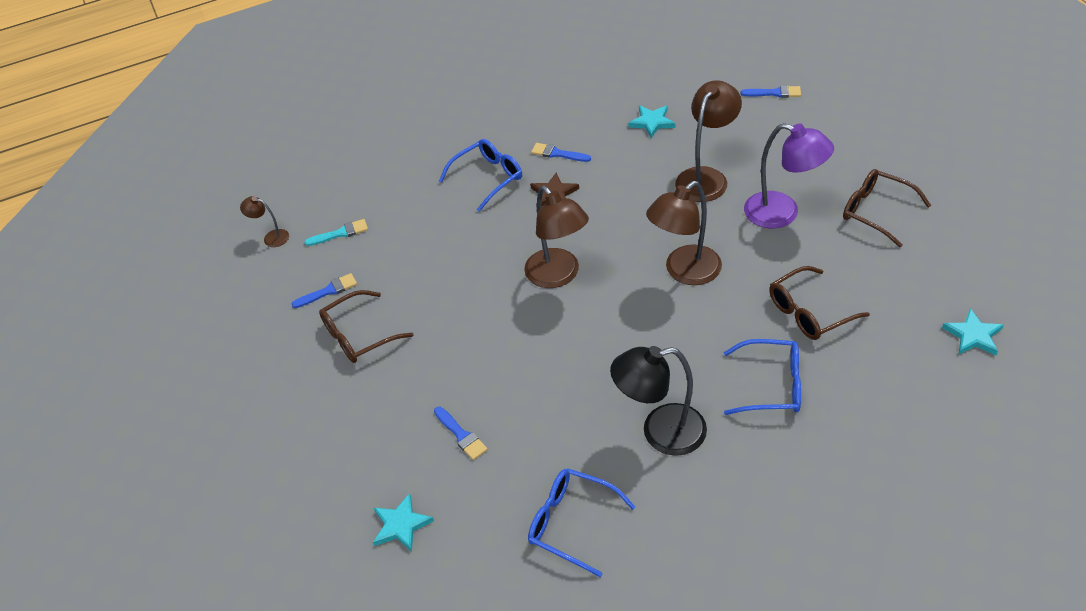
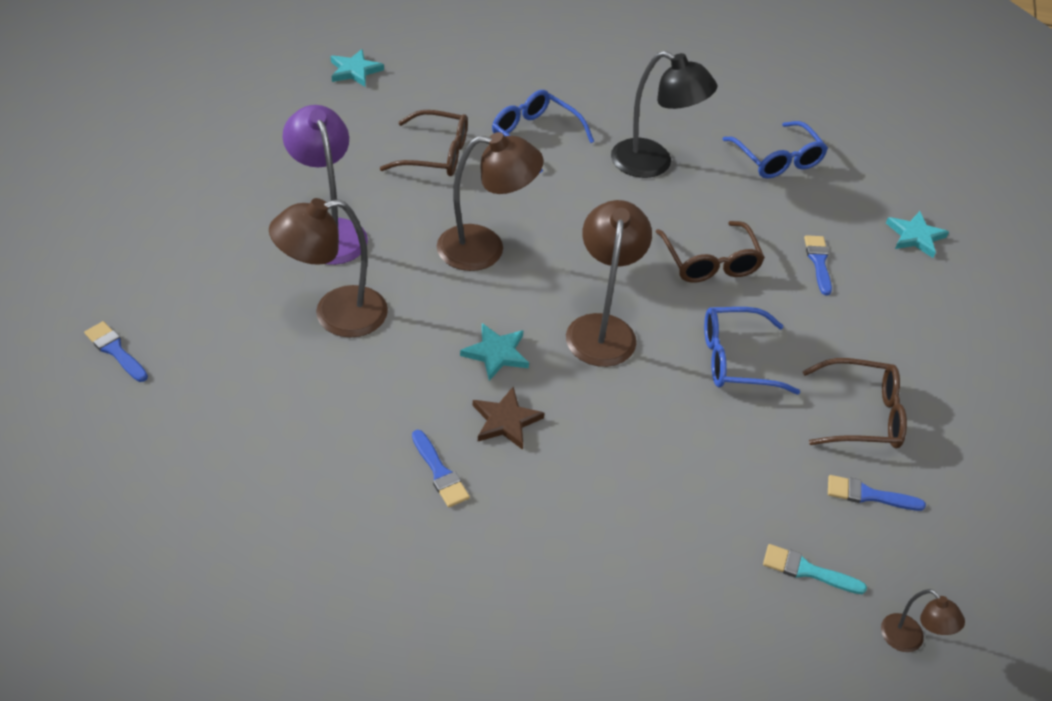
camera: 150 degrees left, 0 degrees up
(488, 178) = (556, 505): blue glasses -> blue glasses (736, 359)
(652, 122) = (286, 425): turquoise star -> turquoise star (496, 353)
(876, 212) = (258, 177): brown glasses -> brown glasses (710, 262)

